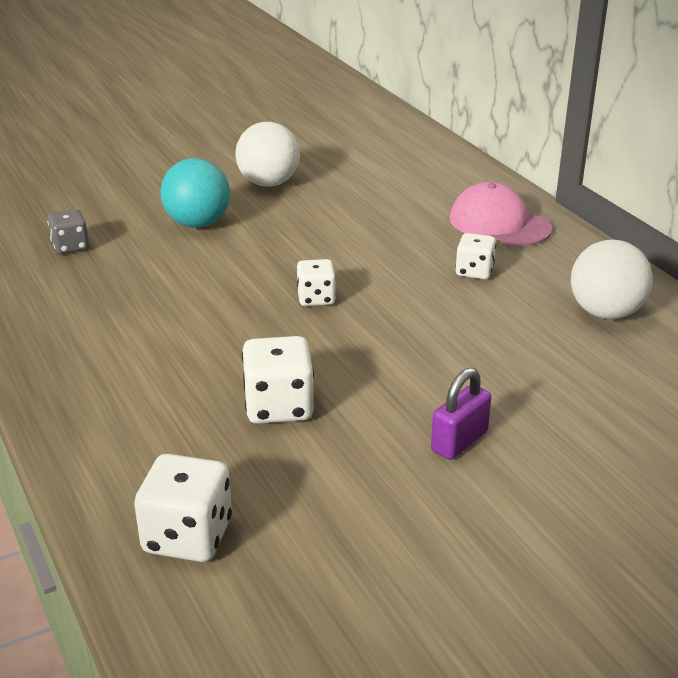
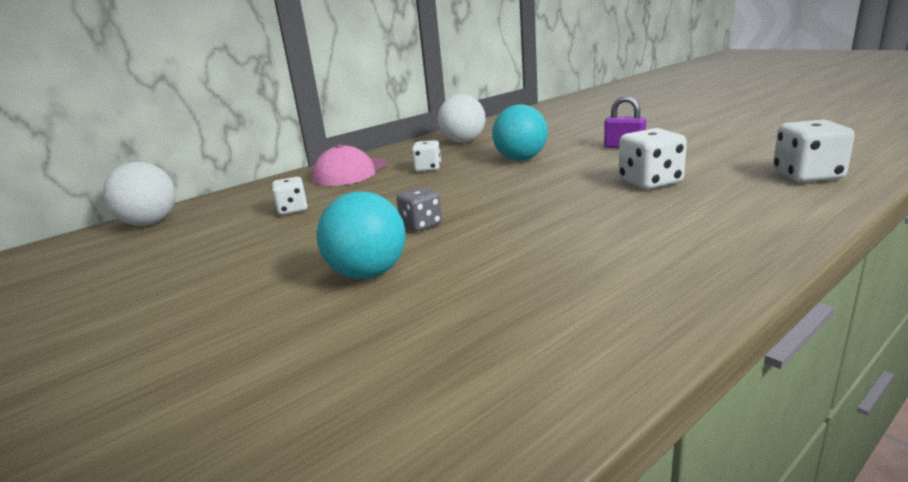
camera: 100 degrees left, 10 degrees down
(70, 246) = (459, 341): grey dice -> grey dice (421, 225)
(268, 183) = (257, 260): white ball -> white ball (150, 223)
(316, 298) = (497, 198): white dice -> white dice (292, 209)
(463, 341) = (521, 159): none -> turquoise ball

